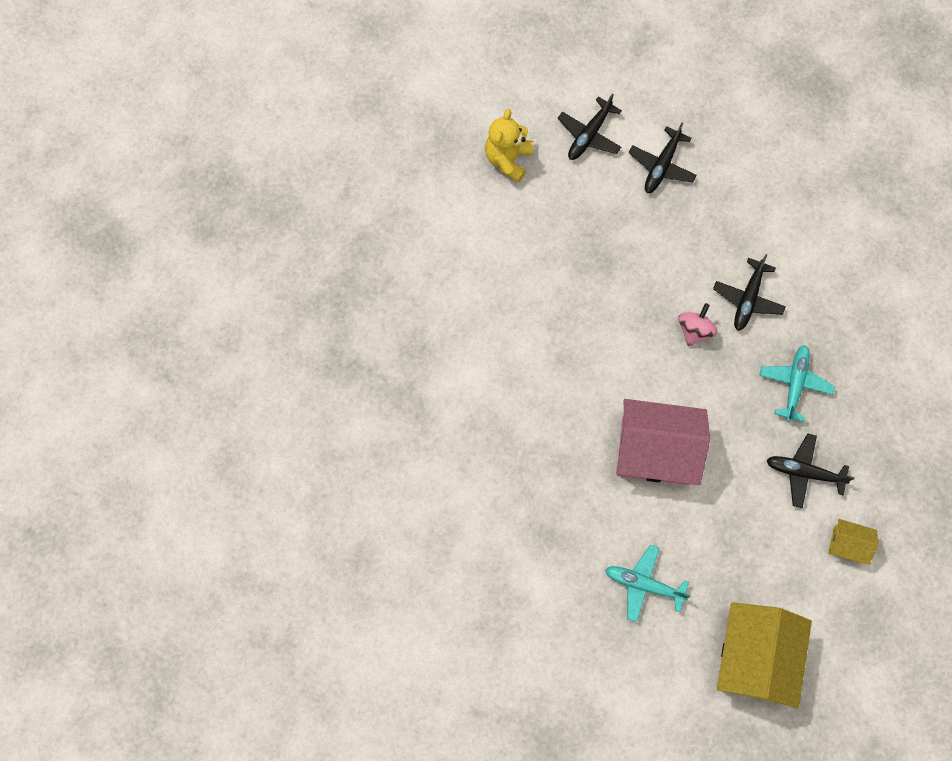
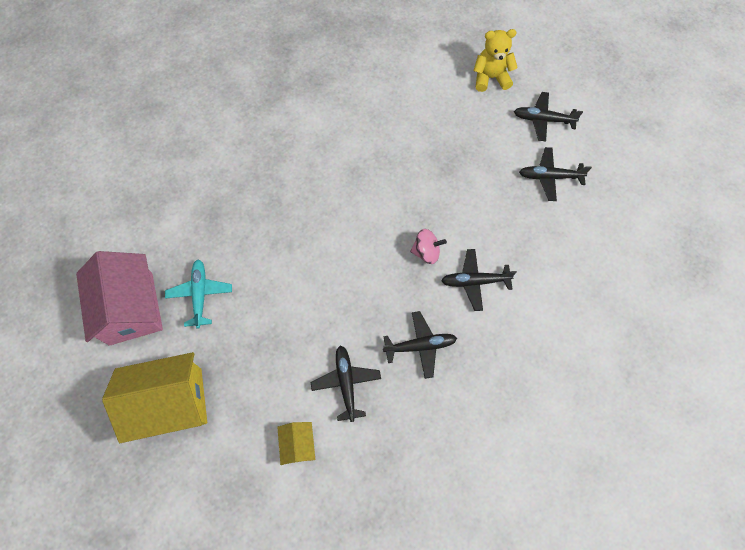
camera: 65 degrees right, 5 degrees down
(655, 450) = (312, 262): pink house -> pink house (131, 308)
(794, 384) = (420, 346): turquoise plane -> black plane

